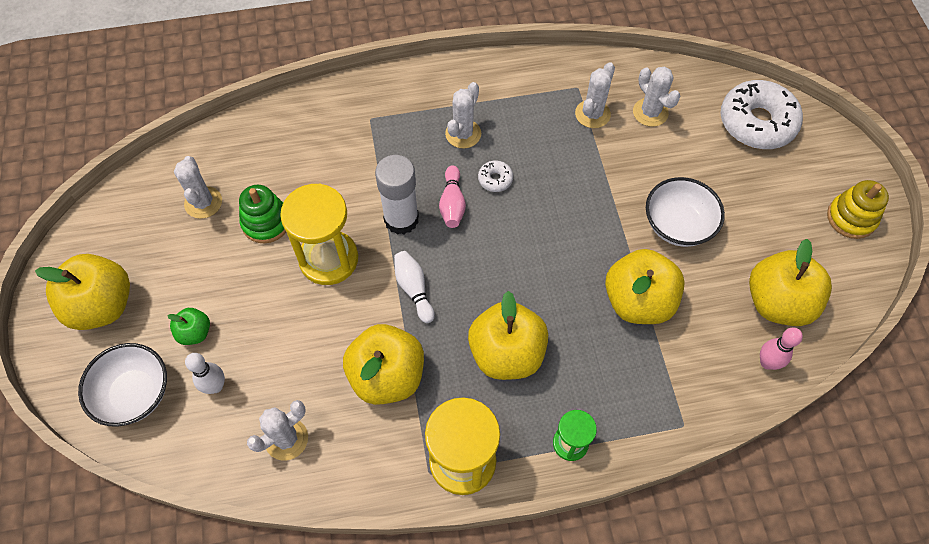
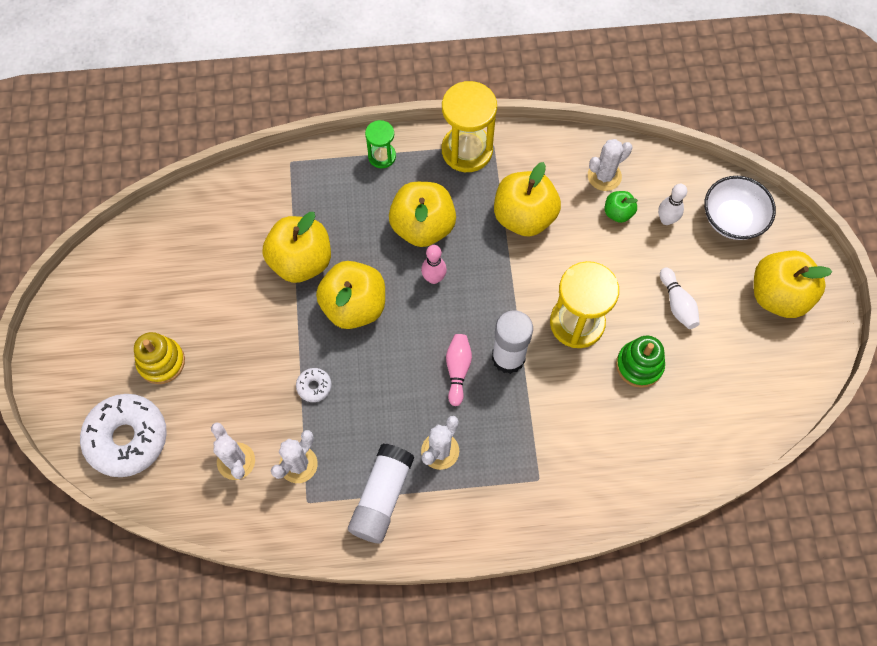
camera: 175 degrees left, 5 degrees up
(195, 333) = (691, 265): green apple -> green apple (618, 213)
(203, 202) = (704, 392): white cactus -> none
(414, 289) = (499, 288): white bowling pin -> white bowling pin (677, 304)
(495, 179) = (412, 393): white donut -> white donut (314, 386)
(512, 95) = (381, 497): none -> white glue stick
(678, 225) = (245, 330): white bowl -> none
(767, 362) = (207, 202): pink bowling pin -> pink bowling pin (434, 278)
(777, 302) = (179, 251): yellow apple -> yellow apple (354, 306)
(851, 218) = (78, 324): yellow stacking toy -> yellow stacking toy (161, 362)

